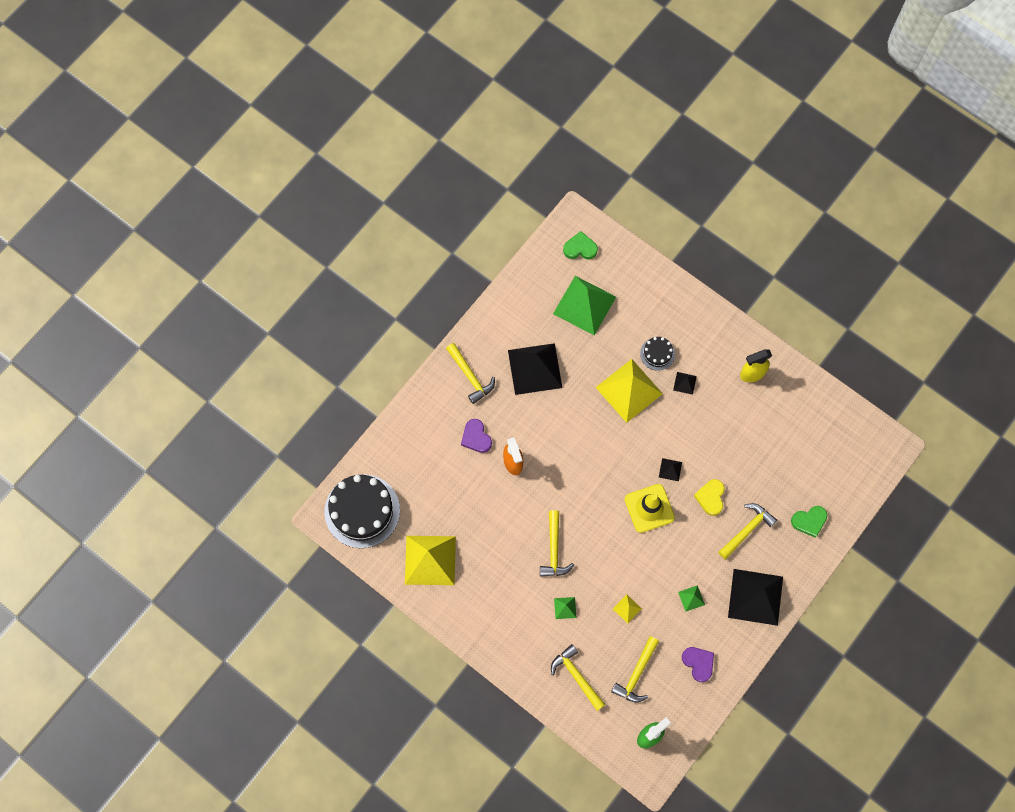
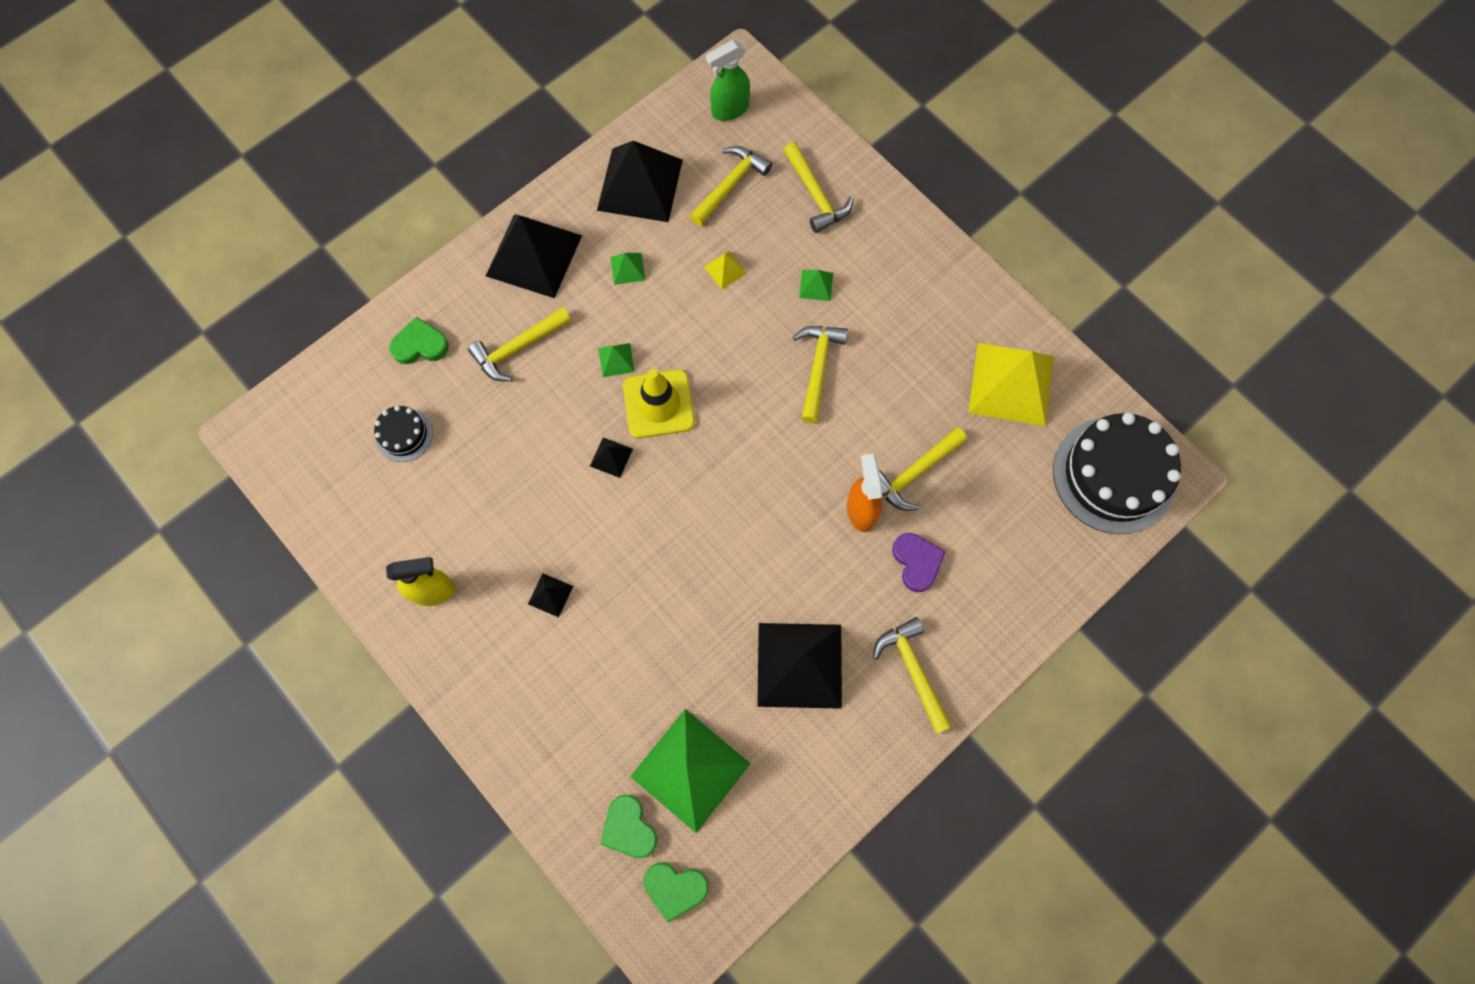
camera: 170 degrees left, 0 degrees up
(484, 491) = (914, 473): none -> yellow hammer
(610, 272) = (629, 828): none -> green heart
(629, 390) = (647, 598): yellow pyramid -> none
(657, 354) = (583, 654): black cake -> black cake (404, 435)
(683, 533) = (616, 360): none -> green pyramid
(698, 663) = (640, 184): purple heart -> black pyramid
(710, 497) = (559, 404): yellow heart -> none

